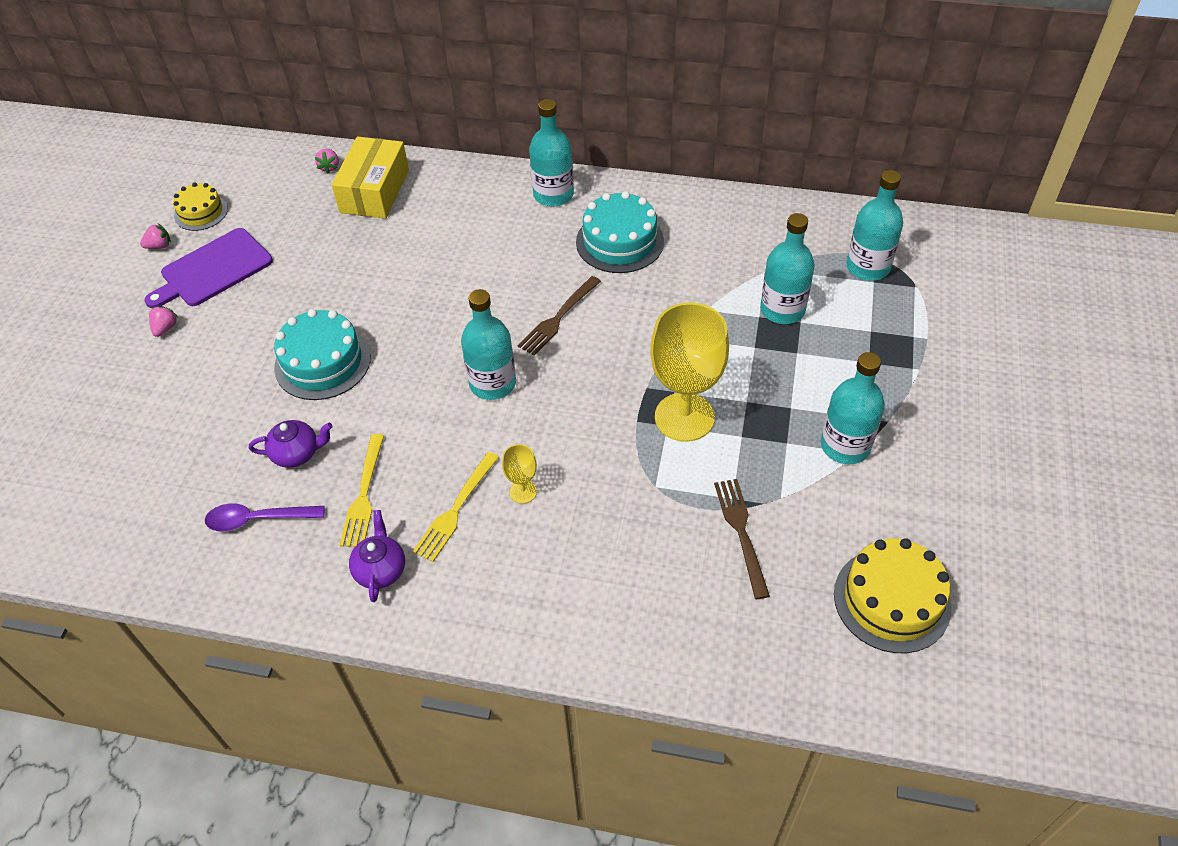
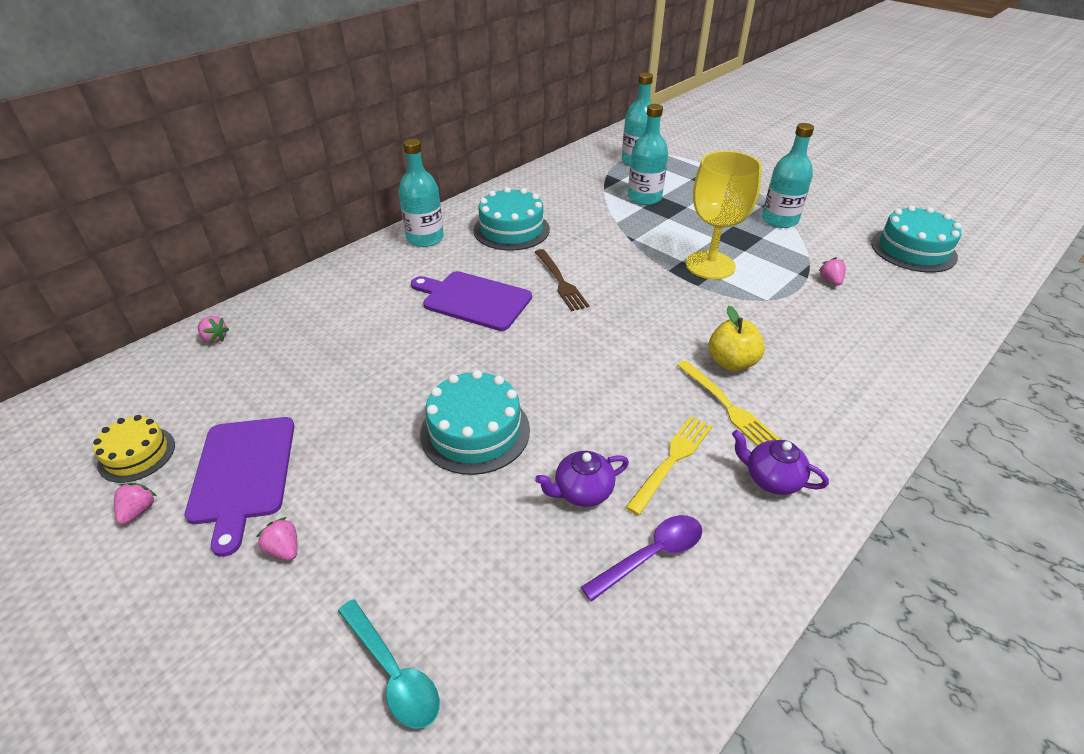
camera: 60 degrees left, 10 degrees down
(106, 429) = (393, 672): none -> turquoise spoon
(258, 519) = (651, 555): purple spoon -> purple spoon turned 150 degrees counterclockwise
(297, 453) = (582, 491): purple teapot -> purple teapot turned 135 degrees counterclockwise
(364, 495) = (672, 460): yellow fork -> yellow fork turned 90 degrees counterclockwise
(374, 191) = (289, 322): yellow box -> none
(484, 276) = (473, 300): none -> purple cutting board
(493, 383) = (600, 337): turquoise bottle -> none
(523, 491) = (731, 362): yellow goblet -> yellow apple
(741, 532) = (830, 281): brown fork -> pink strawberry
(892, 600) = (913, 250): yellow cake -> turquoise cake

